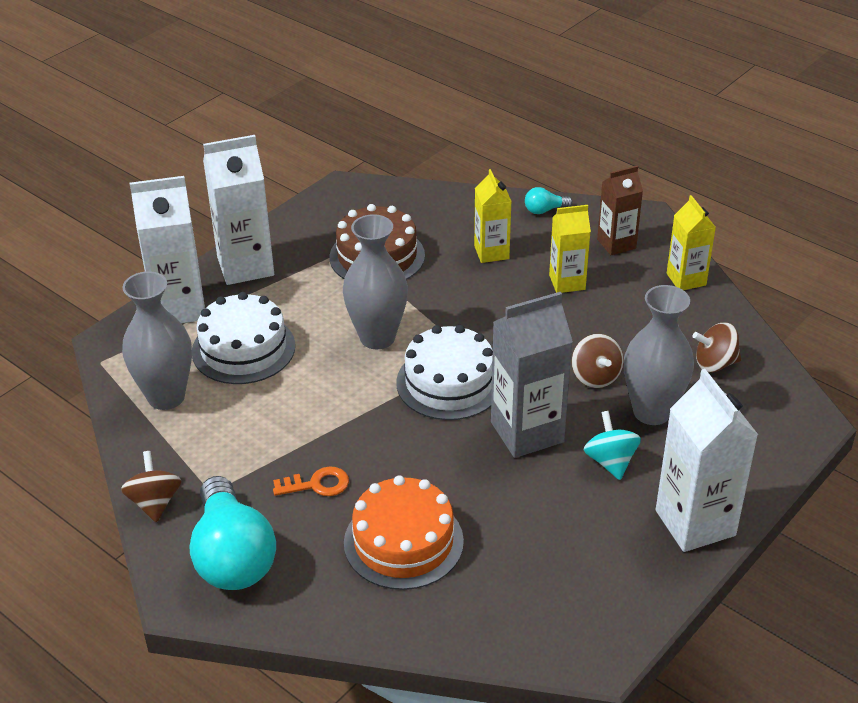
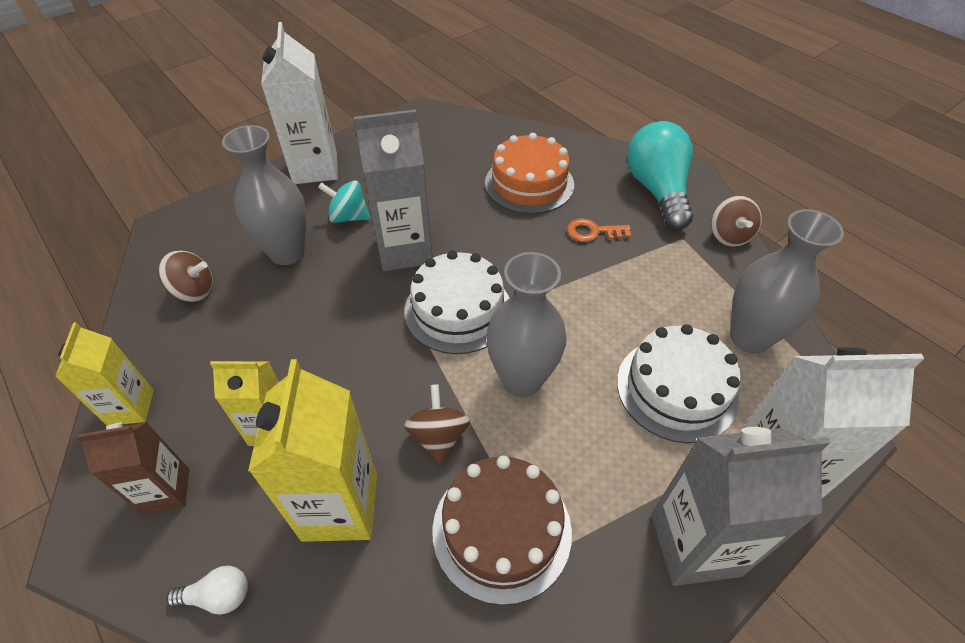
camera: 170 degrees left, 10 degrees up
(245, 266) = (695, 544): white carton -> grey carton
(491, 252) = (340, 506): yellow carton -> yellow carton, size x1.64
(544, 210) = (218, 596): turquoise light bulb -> white light bulb
(595, 377) = (315, 294): brown spinning top -> brown spinning top (439, 436)
(610, 461) = (348, 217): turquoise spinning top -> turquoise spinning top turned 105 degrees clockwise

